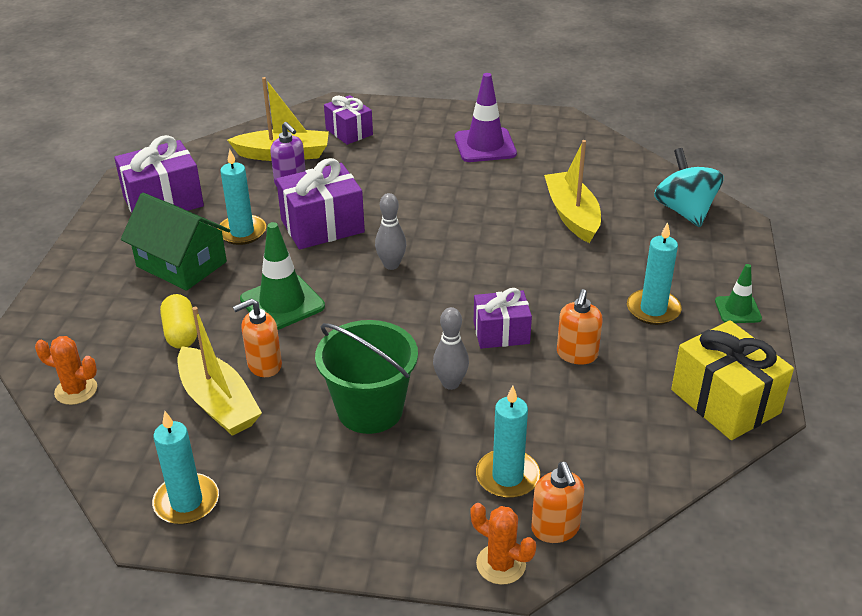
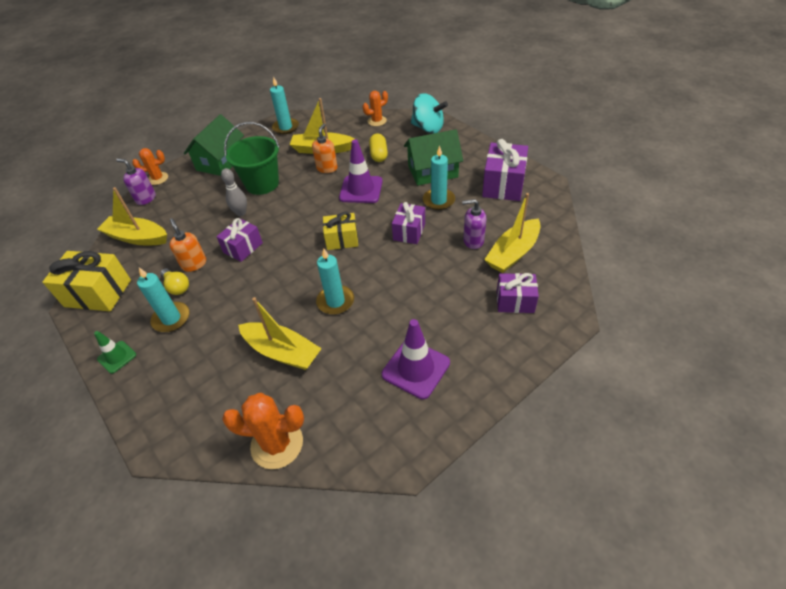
camera: 135 degrees right, 10 degrees up
(181, 333) = (378, 154): yellow capsule -> yellow capsule turned 60 degrees clockwise
(282, 303) = (361, 189): green traffic cone -> purple traffic cone
(322, 226) = (409, 232): purple gift -> purple gift, size x0.64
(370, 512) = (220, 162): none -> green house
(391, 265) = (342, 239): grey bowling pin -> yellow gift
(507, 477) = (180, 200): turquoise candle -> turquoise candle (335, 301)
(555, 529) = (146, 198): orange soap dispenser -> purple soap dispenser
(620, 340) = (177, 287): none -> yellow light bulb
(621, 454) = (137, 237): none -> yellow boat
(638, 170) = (277, 444): none -> orange cactus
(685, 211) = (205, 423): turquoise spinning top -> turquoise spinning top (428, 128)

